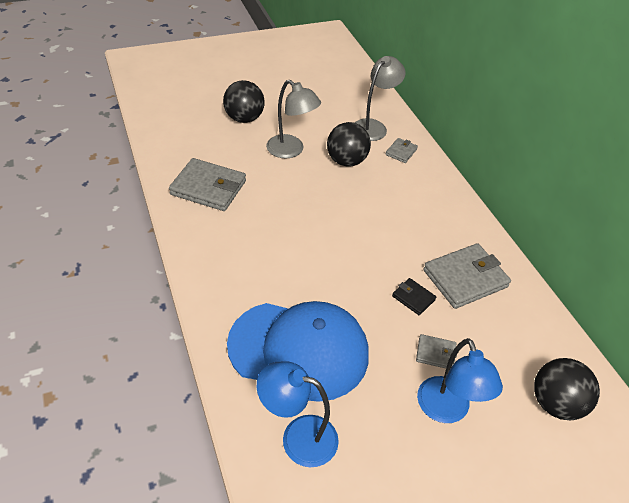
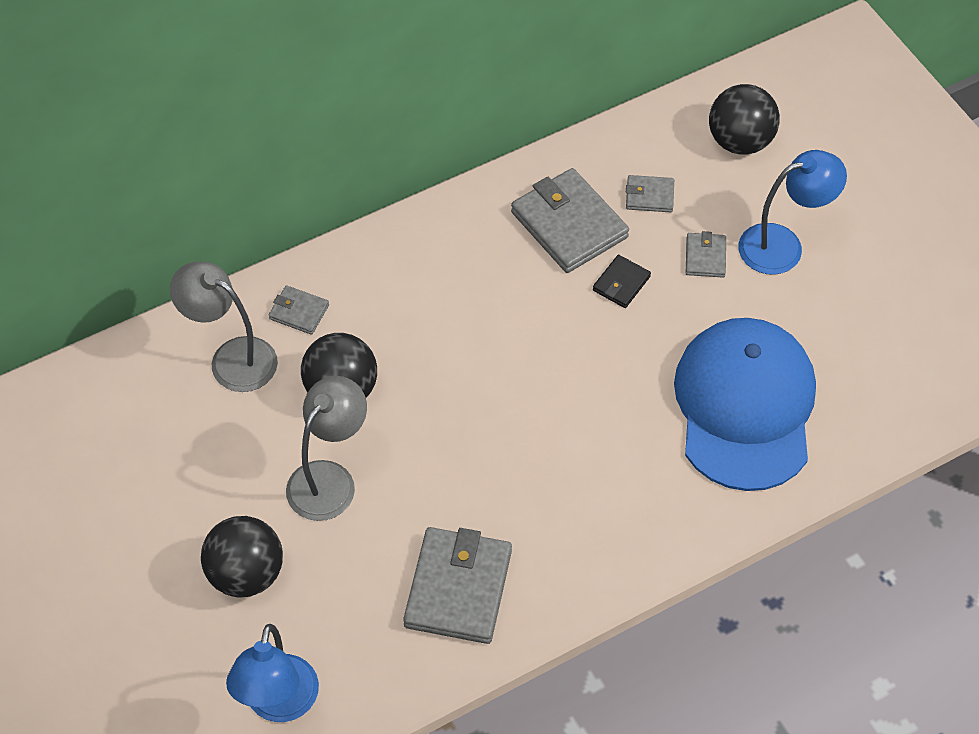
camera: 95 degrees left, 10 degrees up
(298, 437) = (865, 390): blue lamp -> blue lamp (278, 704)
(493, 329) = (649, 196): none -> grey wallet

